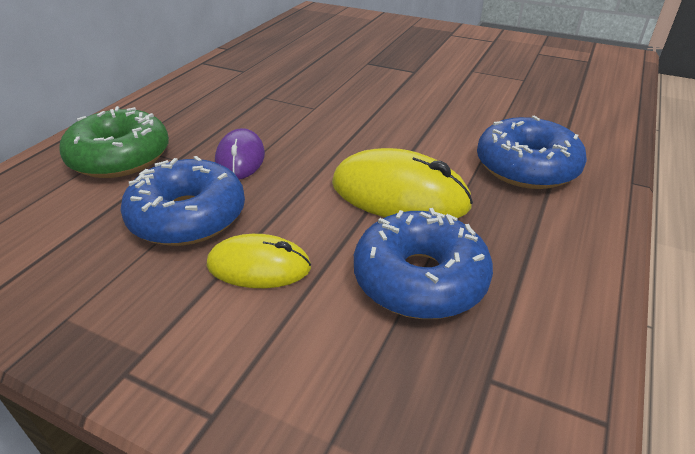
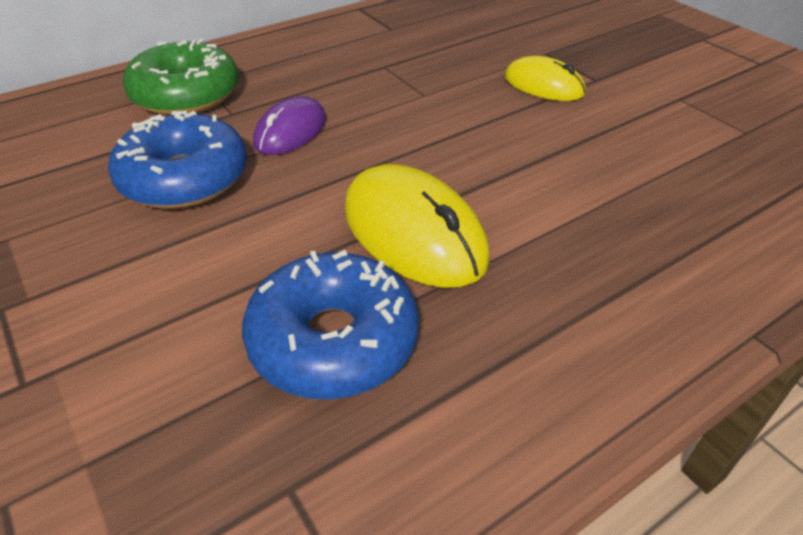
camera: 30 degrees right, 5 degrees up
(259, 266) = (195, 256): yellow mouse -> yellow mouse (543, 85)
(526, 167) = (612, 256): blue donut -> none

